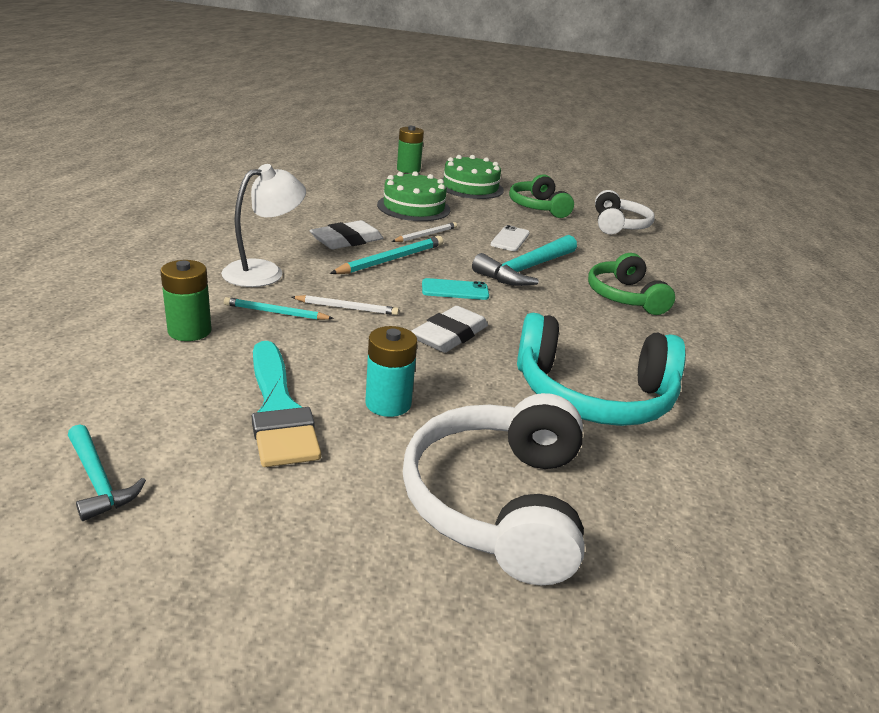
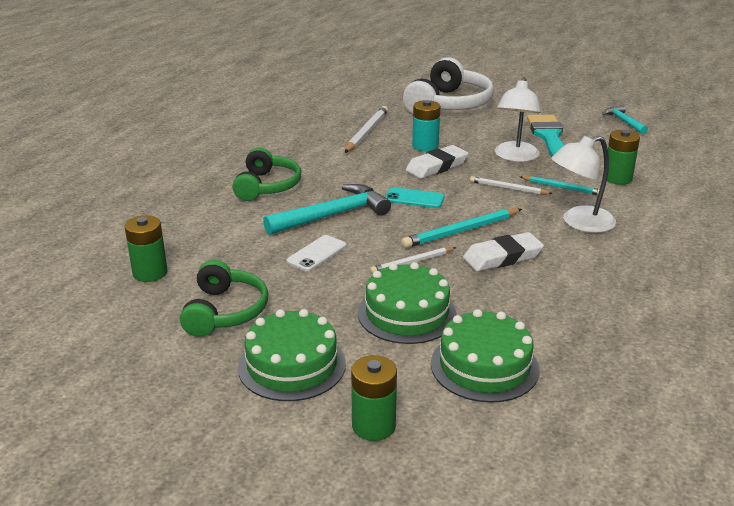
camera: 160 degrees left, 0 degrees up
(340, 360) = (515, 157): none -> white lamp
(352, 187) = (484, 366): none -> green cake
(388, 403) = (489, 136): turquoise battery -> turquoise battery (425, 146)
(593, 395) = (366, 132): turquoise headphones -> white pencil
(618, 225) = (150, 273): white headphones -> green battery

